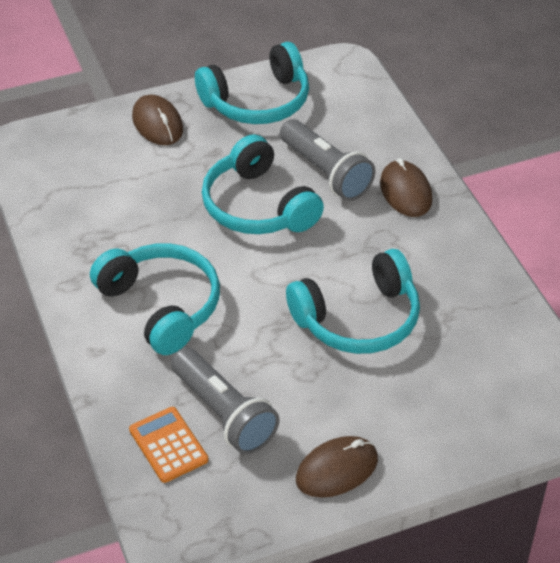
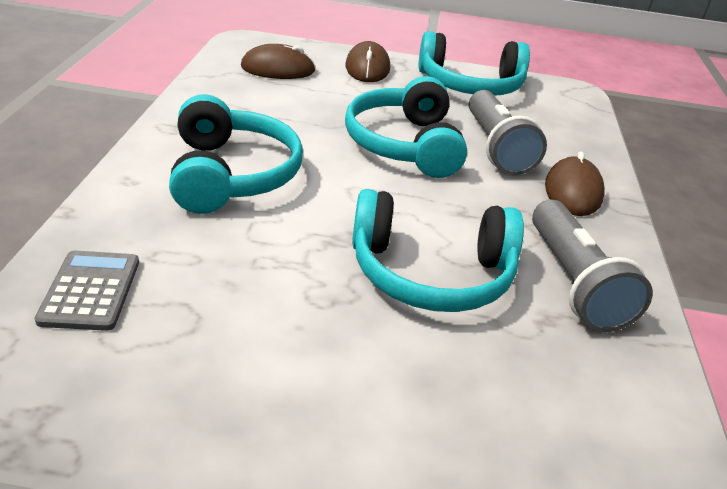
camera: 25 degrees right, 10 degrees down
(168, 445) = (90, 291): orange calculator -> grey calculator
(224, 414) = (186, 291): grey flashlight -> grey flashlight (574, 283)
(337, 469) = (254, 424): brown mouse -> brown mouse (278, 69)

